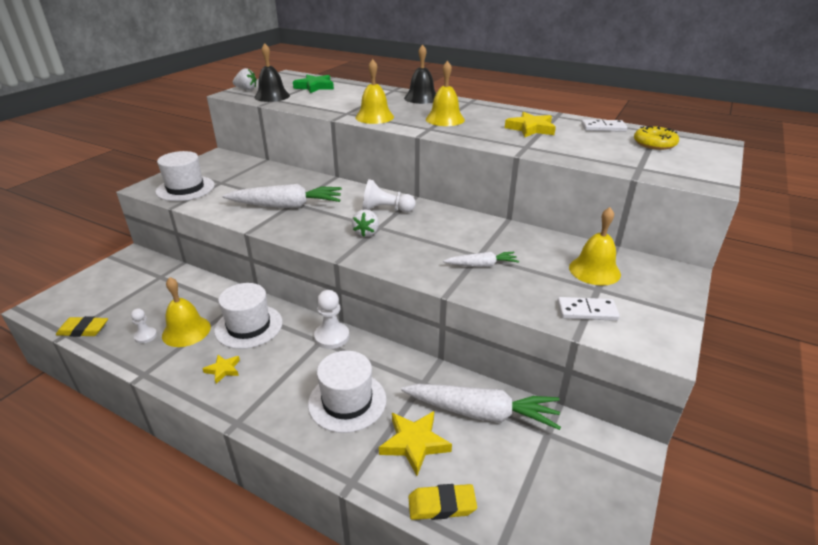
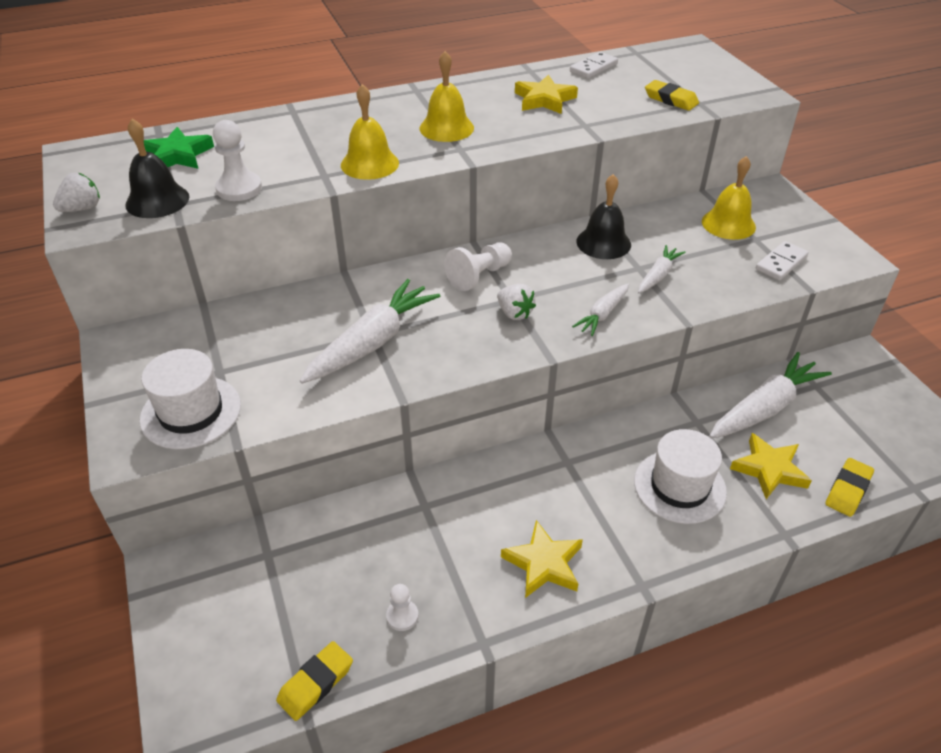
camera: 50 degrees left, 10 degrees up
(186, 331) = (432, 570): yellow bell -> none
(223, 370) = (544, 563): yellow star -> yellow star, size x1.71
(249, 326) = (481, 508): white hat -> none
(332, 337) = (568, 449): white pawn -> white pawn (239, 188)
(407, 261) = (602, 314): none -> white carrot
(421, 98) = (354, 109): black bell -> black bell (603, 243)
(620, 158) = (671, 99): none -> yellow eraser
(654, 143) = (660, 68): yellow donut -> none

